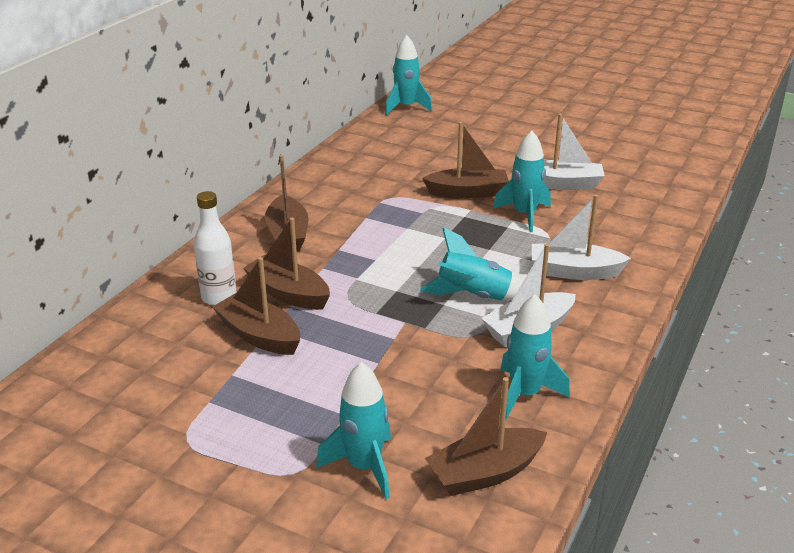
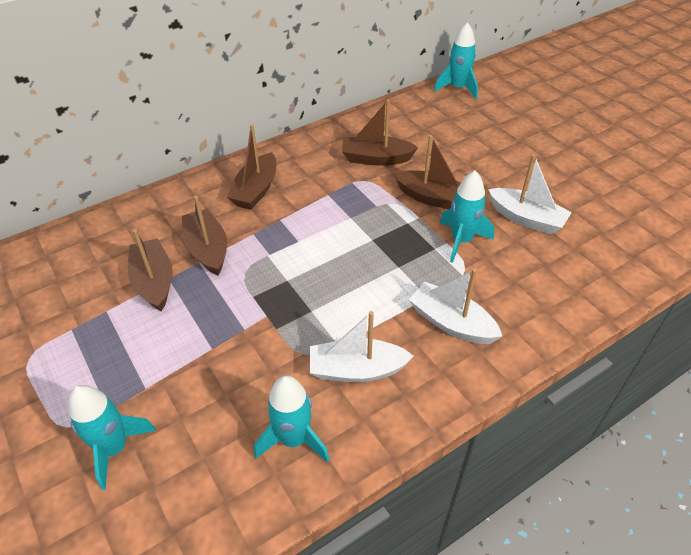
camera: 30 degrees right, 15 degrees up
(219, 297) = (159, 233): white bottle -> none
(474, 296) = (342, 312): turquoise rocket -> none
(485, 473) = (192, 506): brown boat -> brown boat (376, 158)

